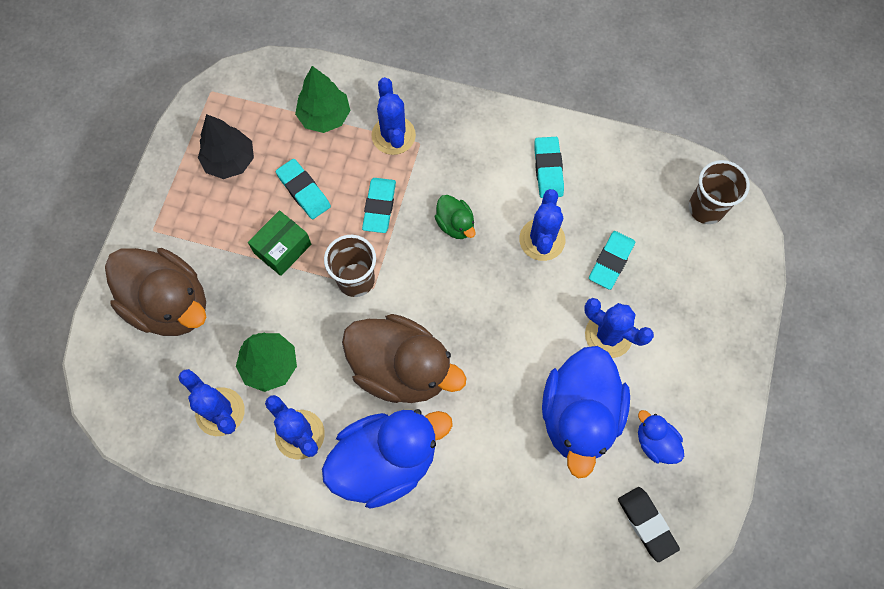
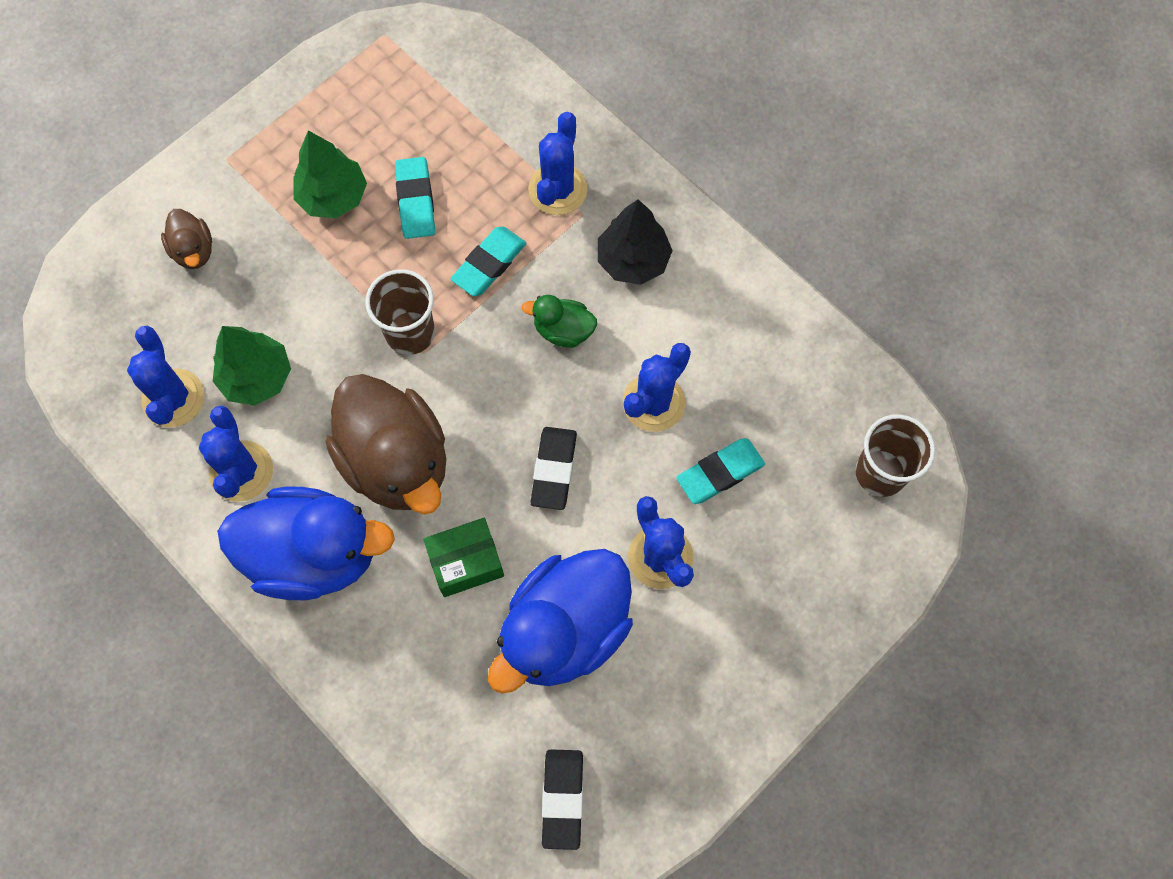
camera: 30 degrees right, 0 degrees up
(170, 304) = (193, 251): brown duck -> brown duck, size x0.46
(230, 161) = (356, 124): black tree -> black tree (633, 260)
(282, 248) = (351, 254): green box -> green box (466, 562)
(325, 116) = (493, 127): green tree -> green tree (333, 197)
(455, 224) = (563, 330): green duck -> green duck turned 105 degrees clockwise
(506, 317) = (554, 470): none -> black eraser
(548, 169) = (715, 324): turquoise eraser -> none
(655, 442) = (634, 712): blue duck -> none

